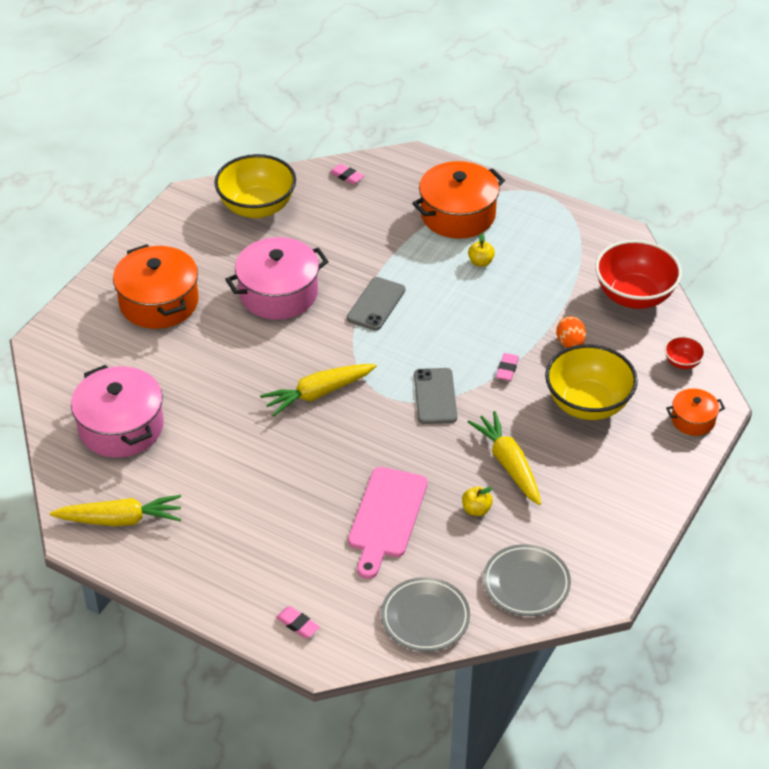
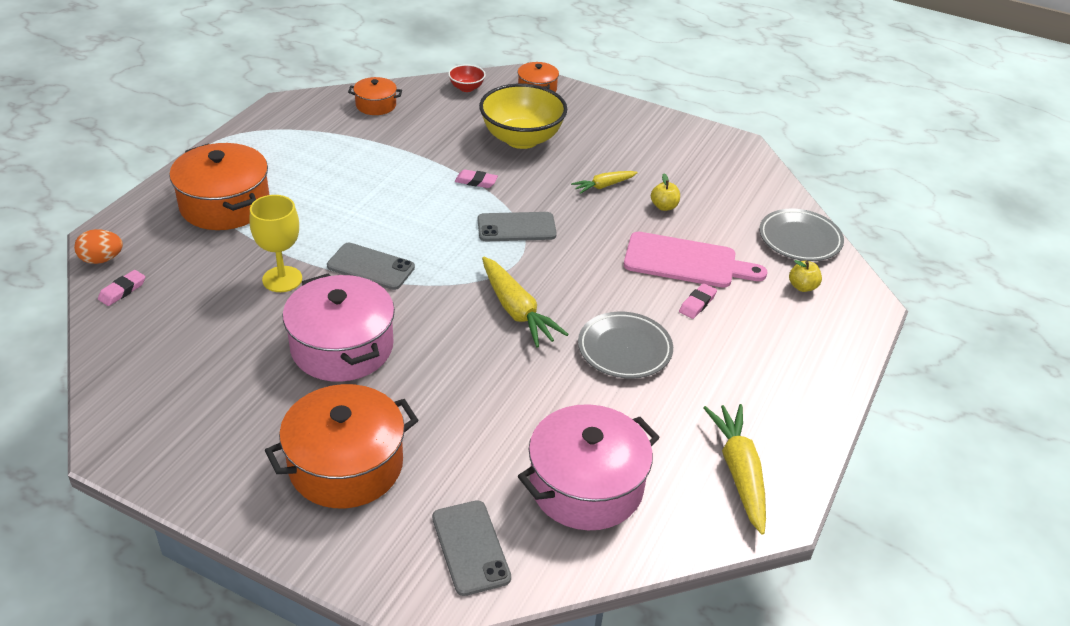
camera: 95 degrees left, 5 degrees down
(78, 365) = (470, 547): none -> grey phone
(257, 207) = (162, 373): yellow bowl -> none
(298, 624) = (837, 320): pink eraser -> pink eraser (697, 304)
(360, 255) = (282, 279): none -> yellow goblet
(480, 262) = (310, 192): yellow apple -> yellow apple (802, 287)
(509, 464) = (604, 186): yellow carrot -> yellow carrot, size x0.58
(526, 584) = (742, 182): grey plate -> grey plate (624, 349)
(570, 343) = (440, 144): orange egg -> orange egg (102, 259)
(634, 296) = (376, 105): red bowl -> orange pot

